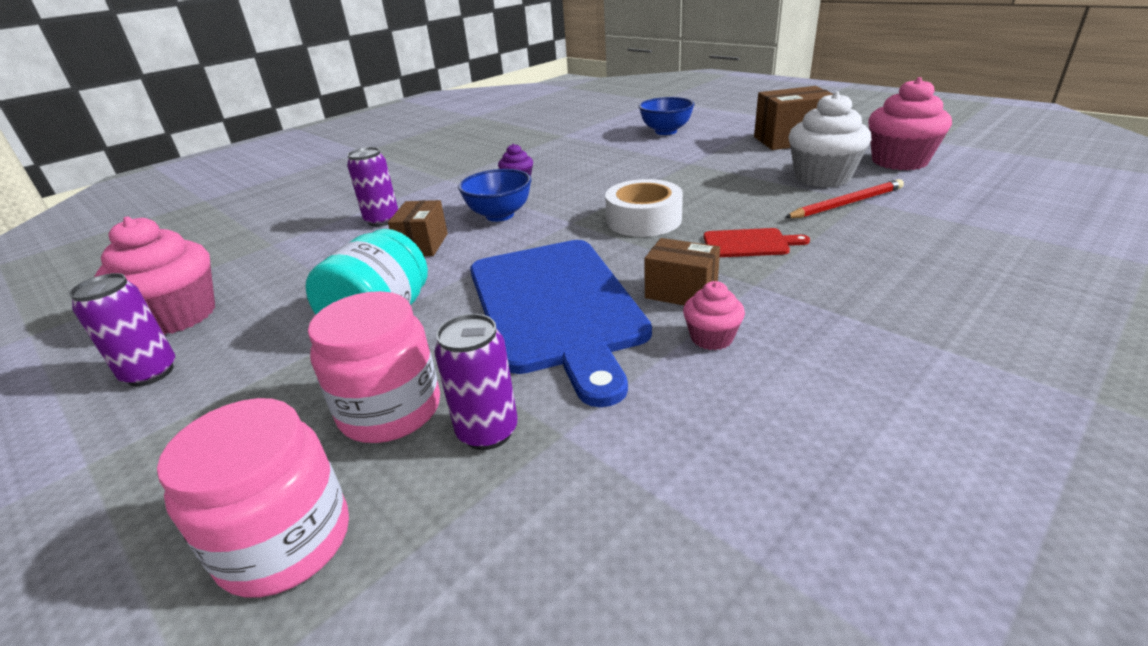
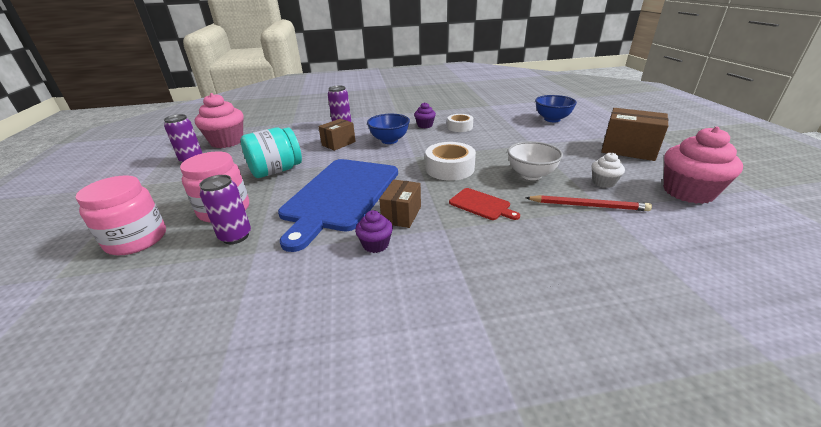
camera: 35 degrees right, 0 degrees up
(570, 170) = (460, 127): none -> white tape
(681, 292) = (401, 215): brown box -> brown box turned 45 degrees clockwise
(711, 338) = (375, 244): pink cupcake -> purple cupcake
(744, 195) = (531, 175): none -> white bowl
(822, 177) = (603, 182): white cupcake -> white cupcake, size x0.51

